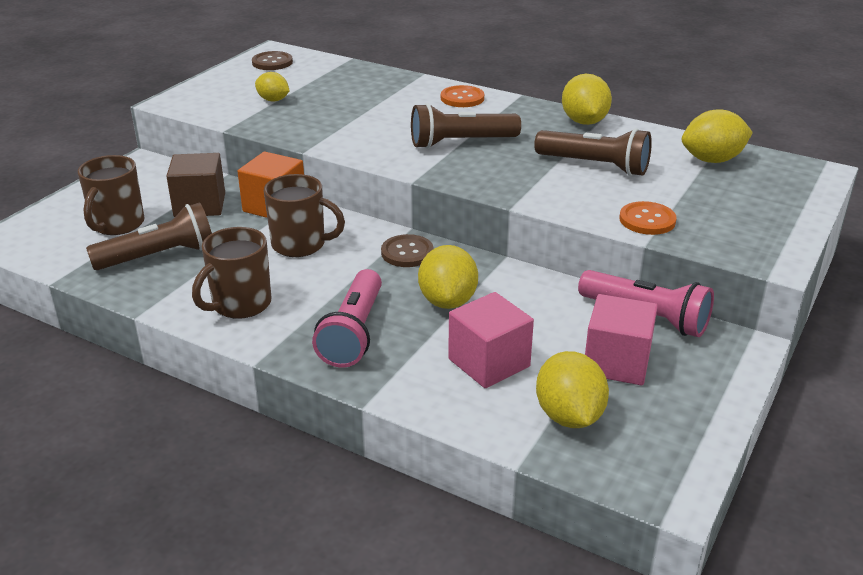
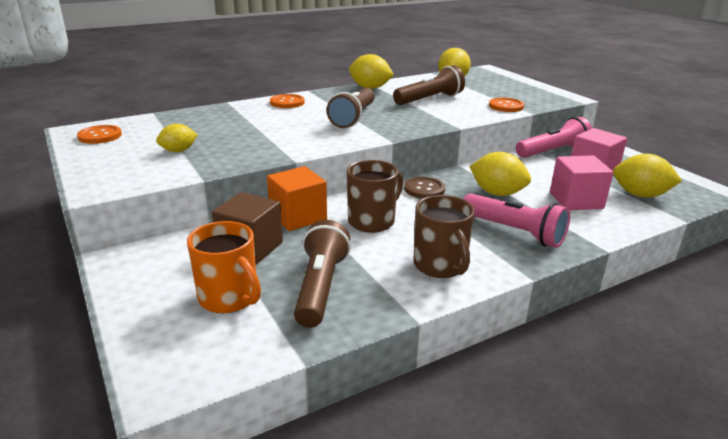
camera: 60 degrees left, 5 degrees down
(117, 224) = (229, 298): brown mug -> orange mug
(272, 62) = (100, 136): brown button -> orange button

